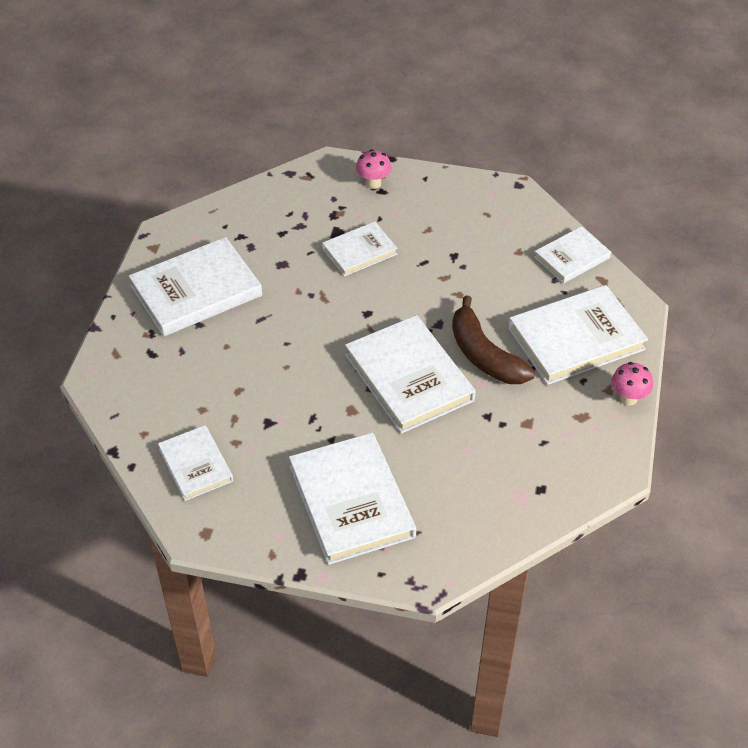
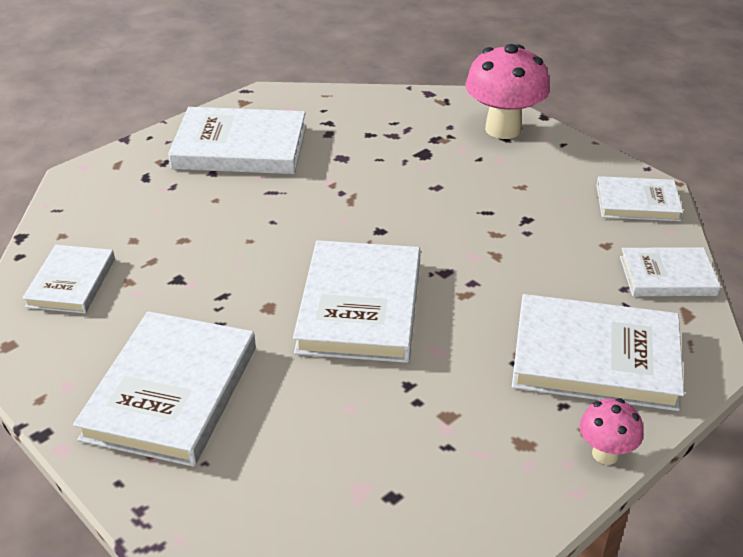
camera: 35 degrees right, 10 degrees down
(359, 251) = (429, 177): white book -> white book (637, 203)
(373, 183) = (503, 129): pink mushroom -> pink mushroom, size x1.96
(484, 355) = (466, 323): brown banana -> none

